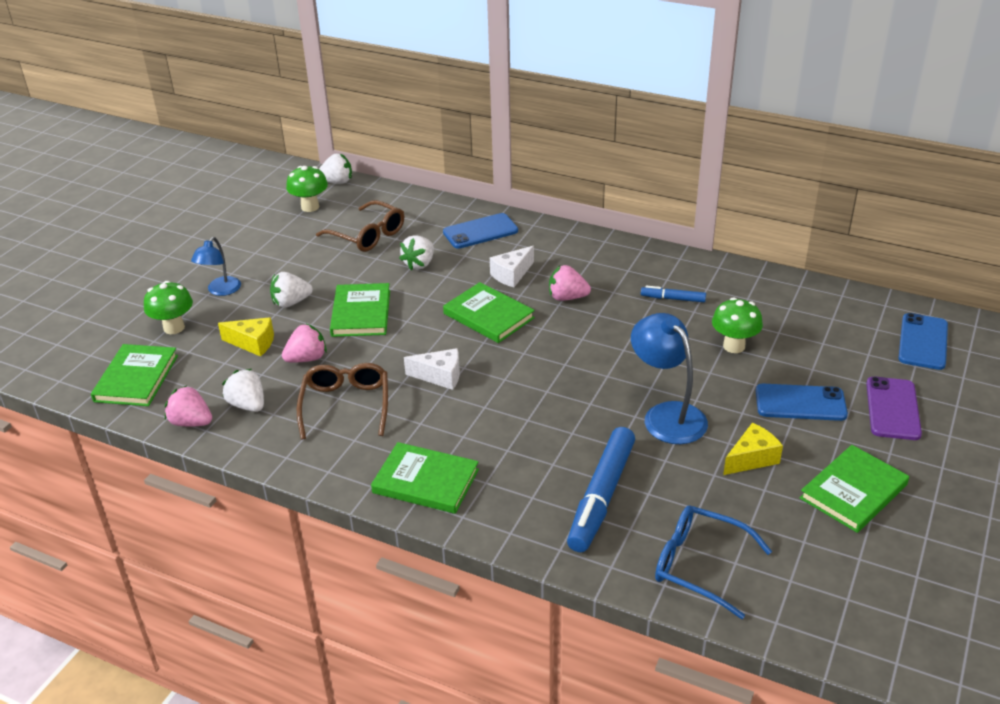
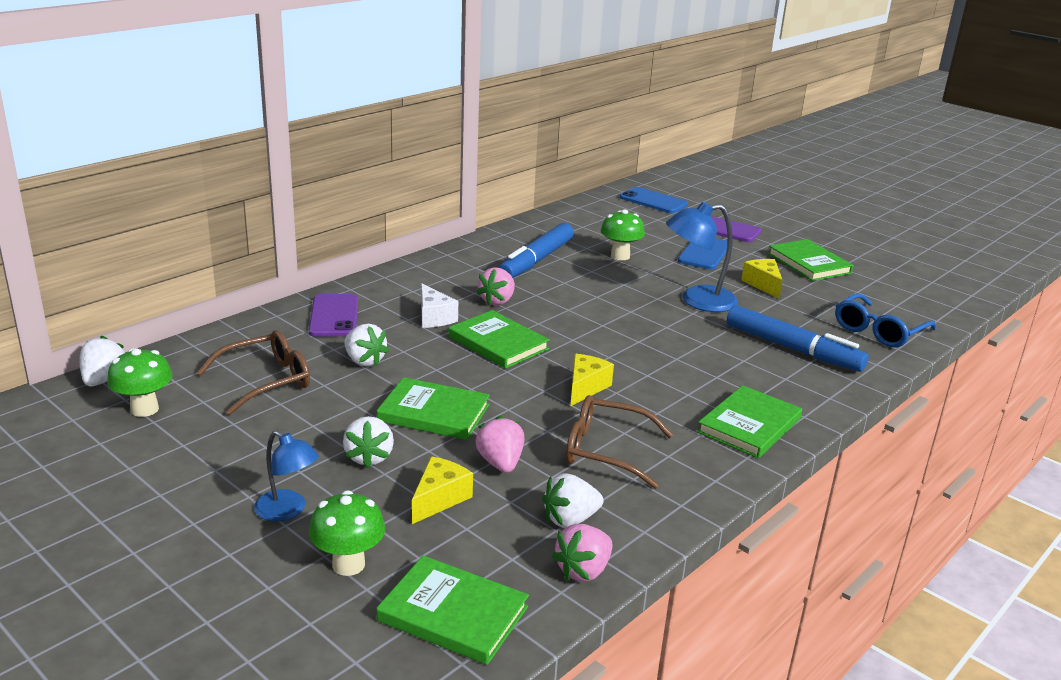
camera: 75 degrees left, 10 degrees down
(440, 376) = (585, 388): white cheese -> yellow cheese
(480, 231) = (334, 316): blue phone -> purple phone
(488, 316) = (498, 343): green book -> green book turned 75 degrees clockwise
(673, 299) = (536, 261): blue marker -> blue marker, size x2.04

